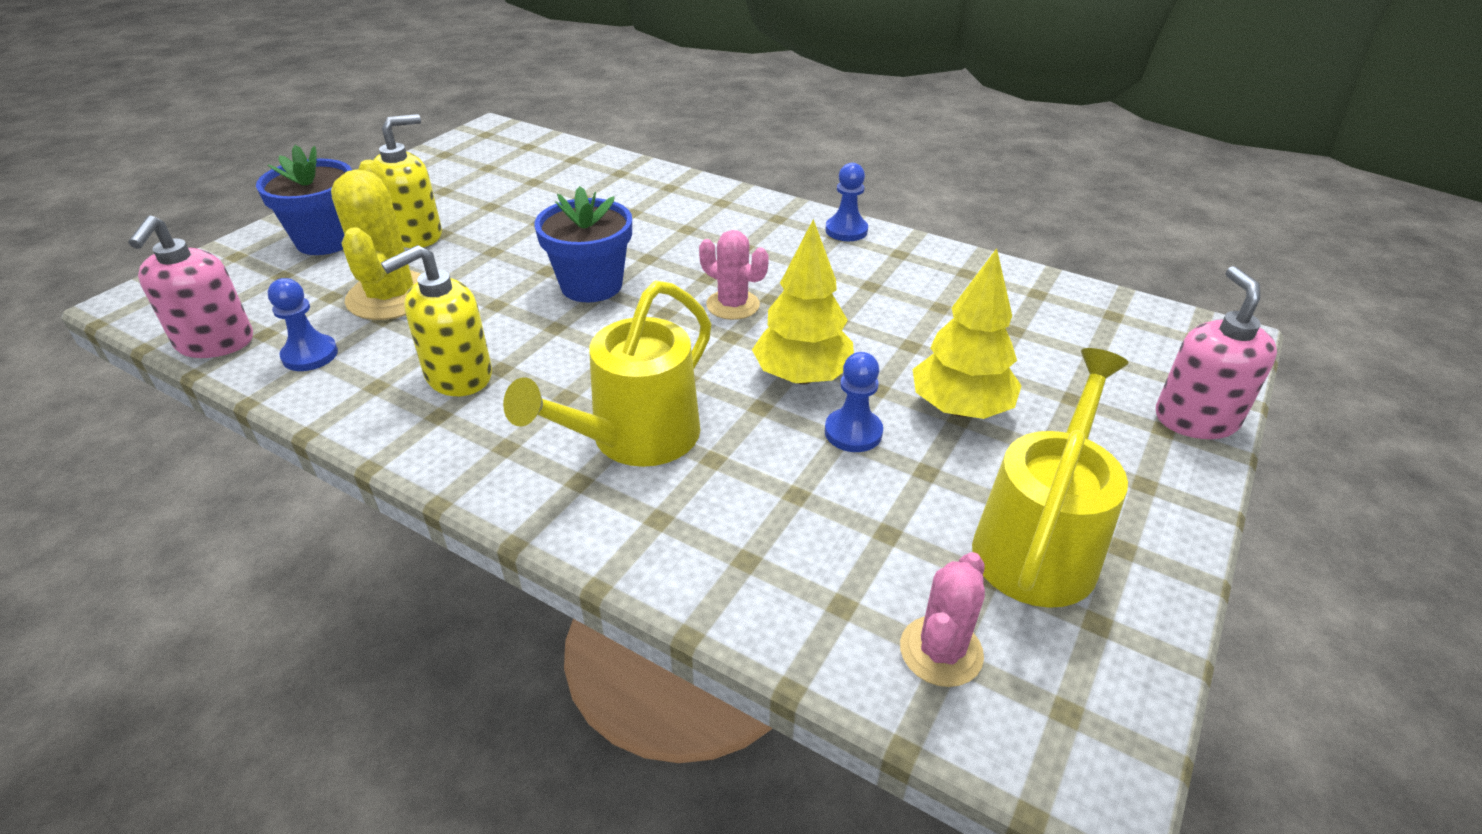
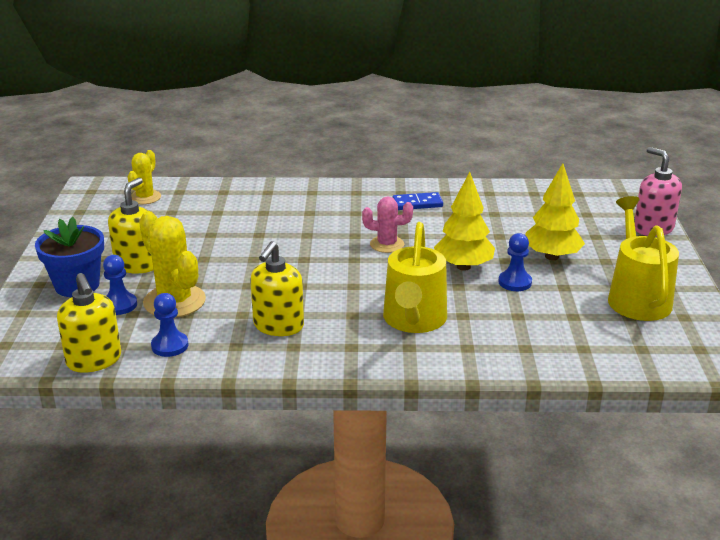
camera: 30 degrees left, 10 degrees down
(215, 343) = (94, 360): pink soap dispenser -> yellow soap dispenser
(528, 156) = (145, 197): none -> yellow cactus
(591, 285) = (293, 258): blue flower pot -> none
(842, 258) = (417, 203): none -> blue domino
(846, 230) = (403, 188): blue pawn -> blue pawn (119, 305)
(941, 651) = (637, 348): pink cactus -> none

